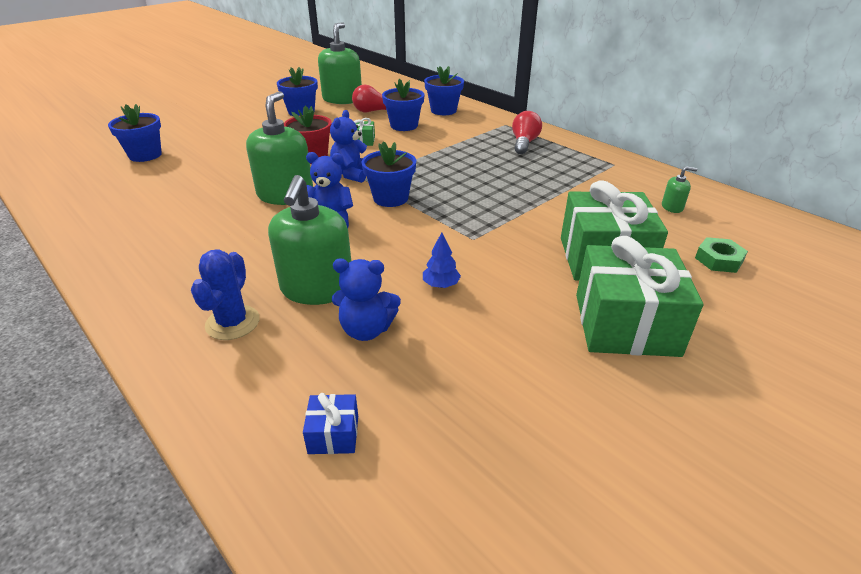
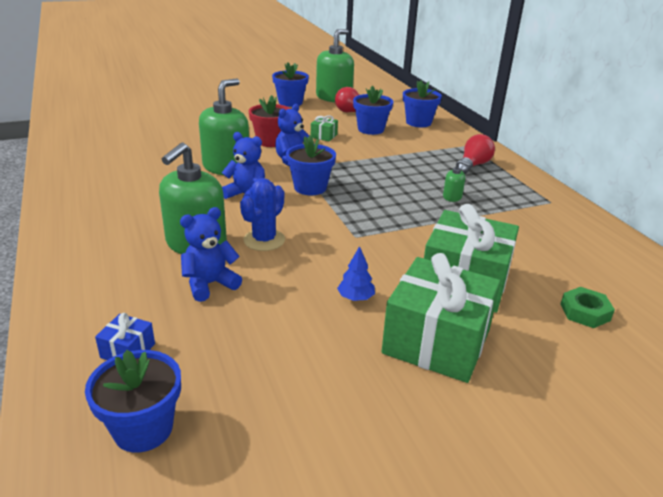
camera: 20 degrees right, 5 degrees down
(145, 155) = (144, 116): blue flower pot -> blue flower pot (143, 428)
(232, 323) = (117, 253): blue cactus -> blue cactus (264, 240)
(366, 330) = (210, 284): blue teddy bear -> blue teddy bear turned 120 degrees clockwise
(441, 285) = (297, 266): blue tree -> blue tree (355, 298)
(672, 207) = (578, 253): green soap dispenser -> green soap dispenser (452, 197)

